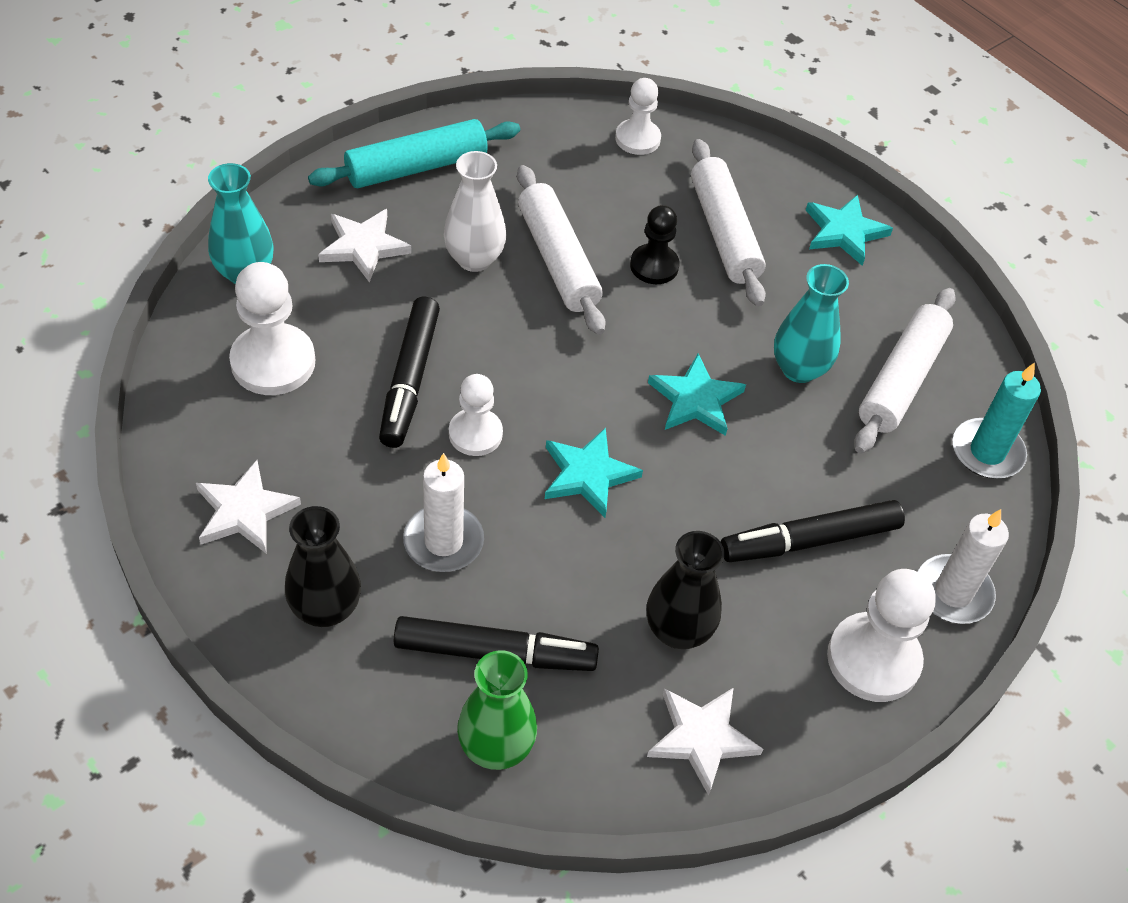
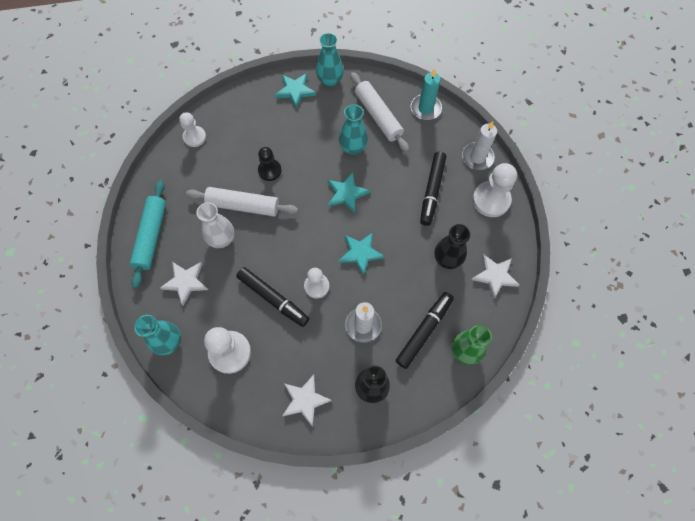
camera: 55 degrees left, 15 degrees up
(724, 232) = (268, 134): white rolling pin -> none
(911, 273) = (330, 80): none -> turquoise vase

